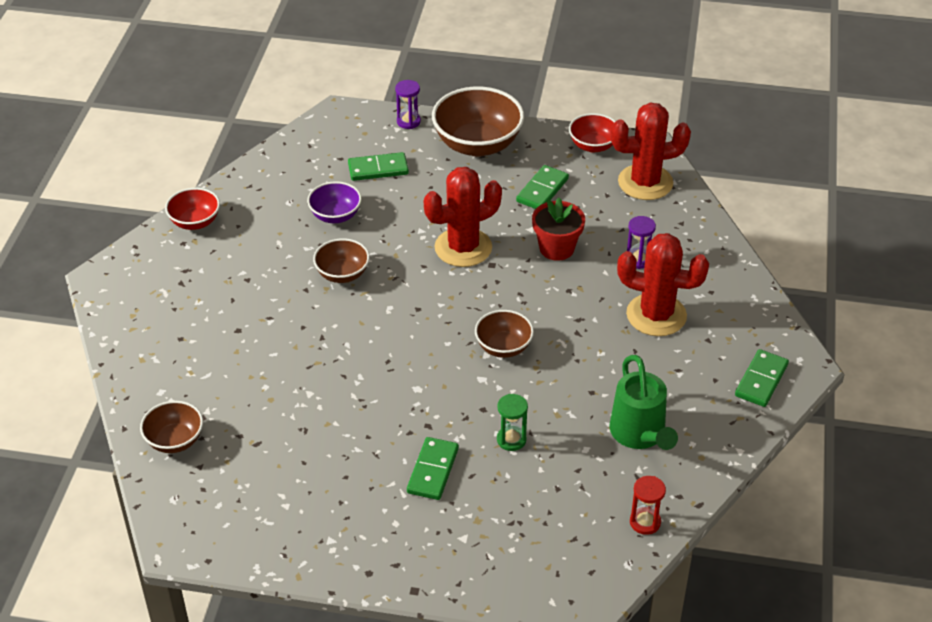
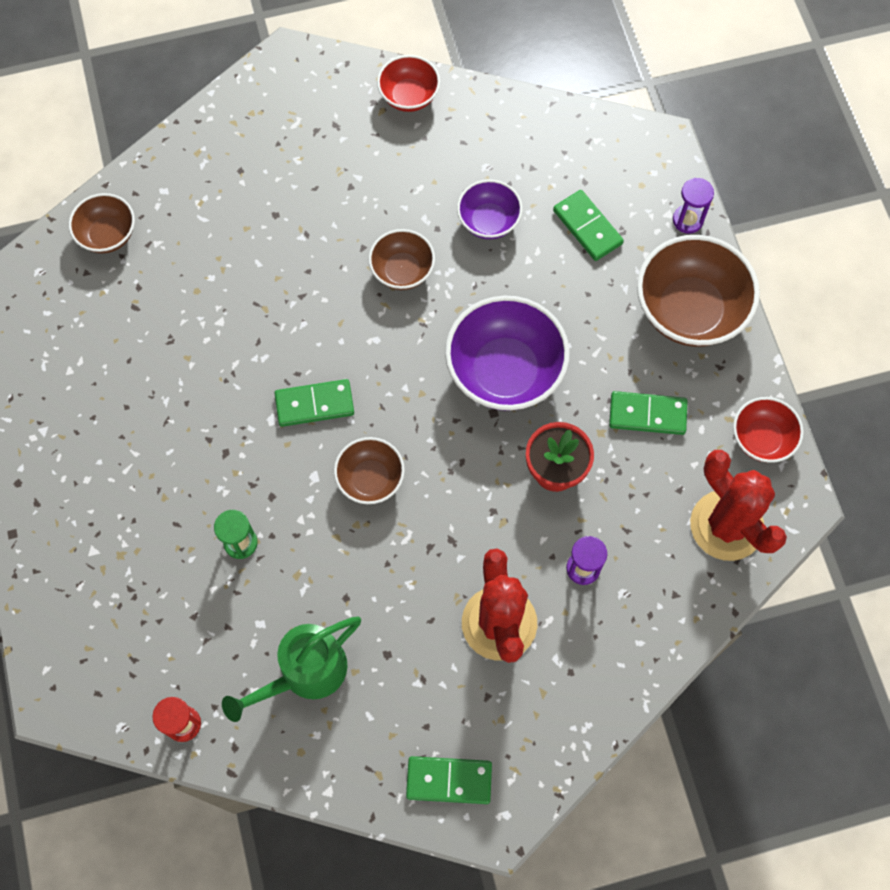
camera: 65 degrees right, 25 degrees up
(433, 470) = (167, 484): green domino -> green domino (314, 404)
(463, 248) = (505, 371): red cactus -> purple bowl

